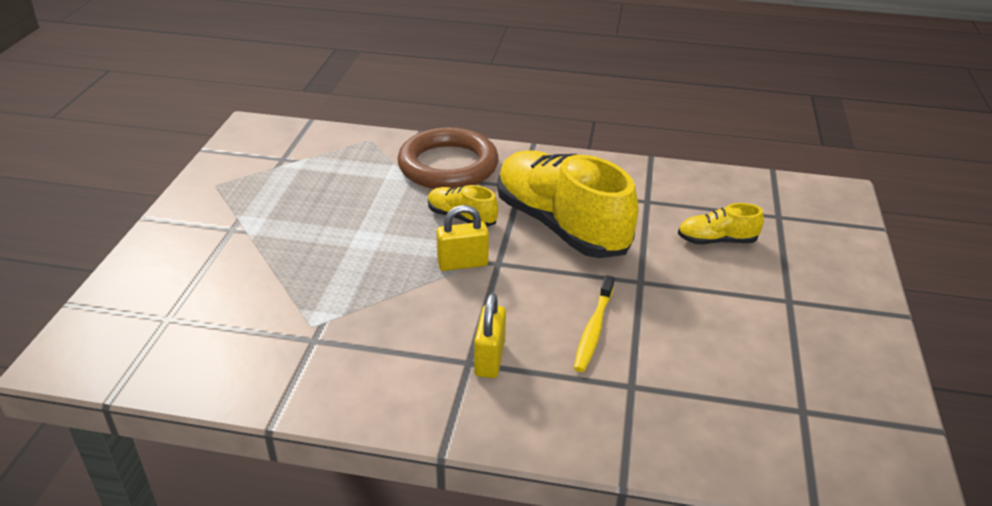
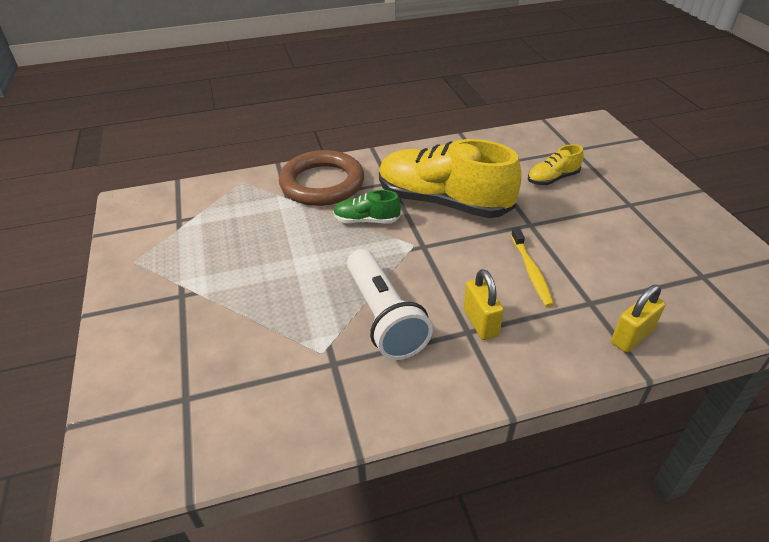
camera: 25 degrees left, 5 degrees up
(397, 316) = (384, 317): none -> white flashlight
(461, 217) = (366, 220): yellow shoe -> green shoe
(462, 263) = (397, 256): yellow padlock -> yellow padlock (631, 337)

